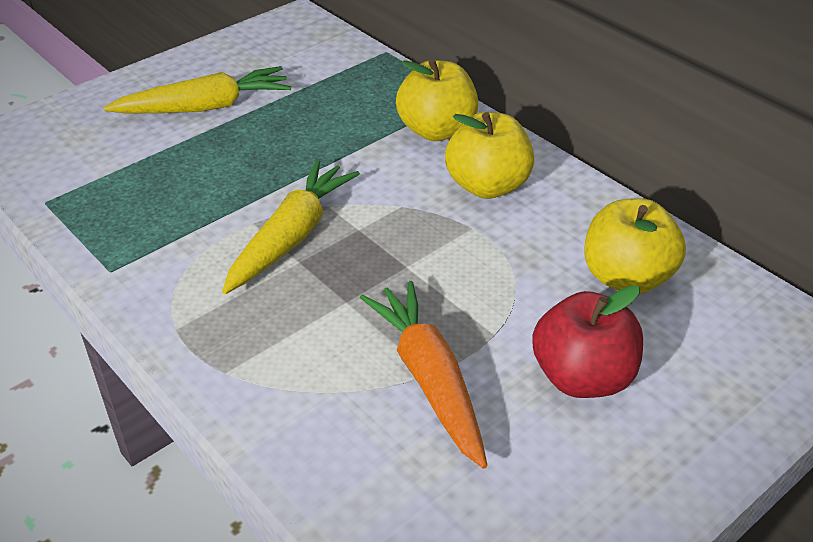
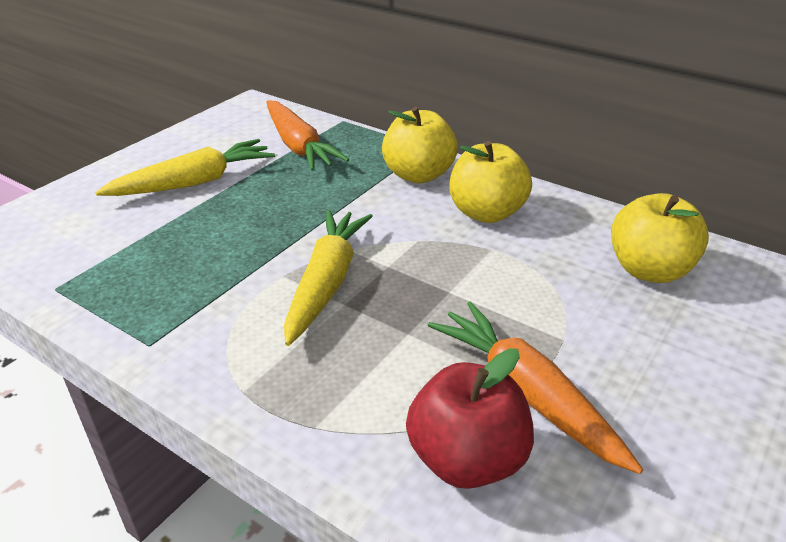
camera: 15 degrees left, 5 degrees down
(325, 78) = (298, 146): none -> orange carrot
(583, 377) = (666, 364): red apple -> red apple (467, 459)

